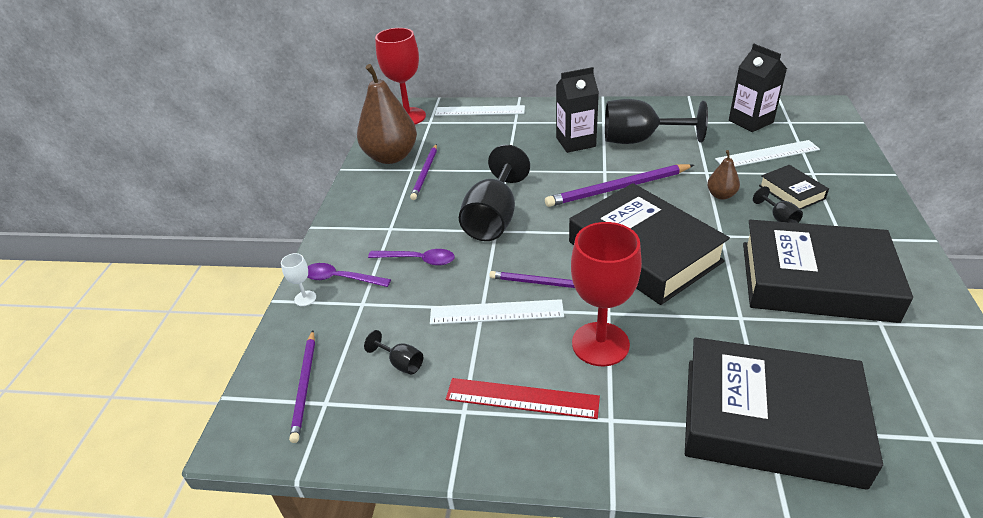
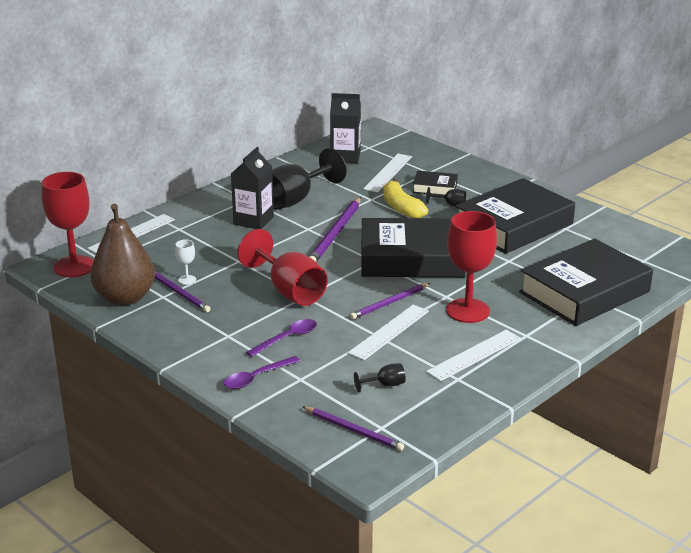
camera: 55 degrees left, 10 degrees down
(305, 298) = (256, 401): white goblet -> white goblet (187, 280)
(494, 218) = (289, 291): black goblet -> red goblet
(522, 398) = (474, 355): red ruler -> white ruler
(721, 195) = (401, 208): brown pear -> yellow banana

